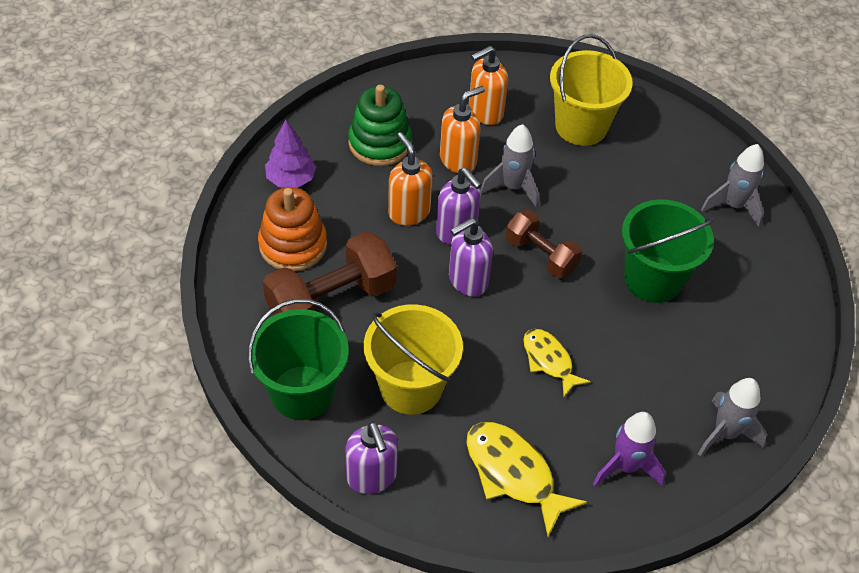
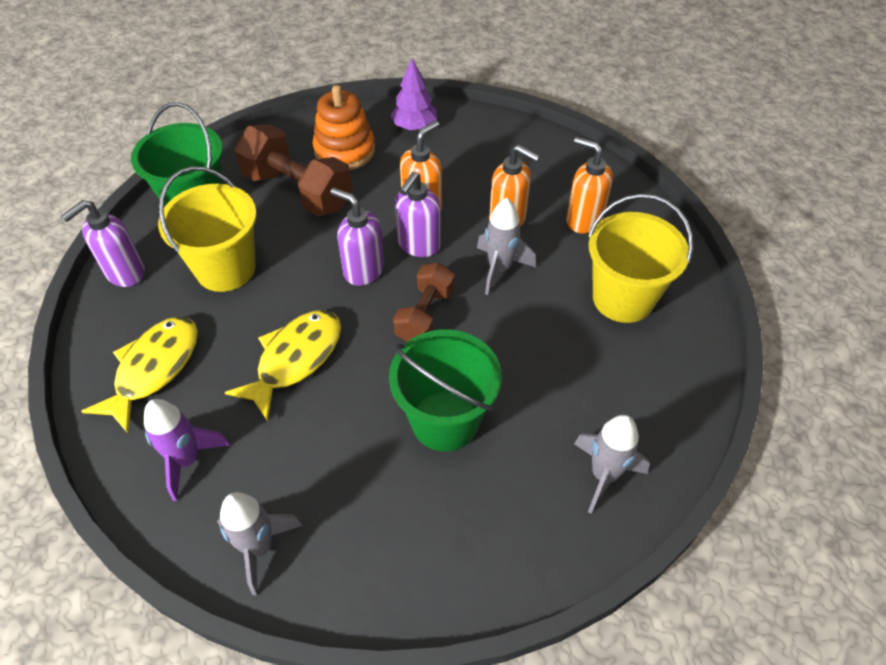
camera: 70 degrees right, 0 degrees up
(380, 143) = (492, 163): green stacking toy -> none
(549, 360) = (295, 359): yellow fish -> yellow fish, size x1.55

